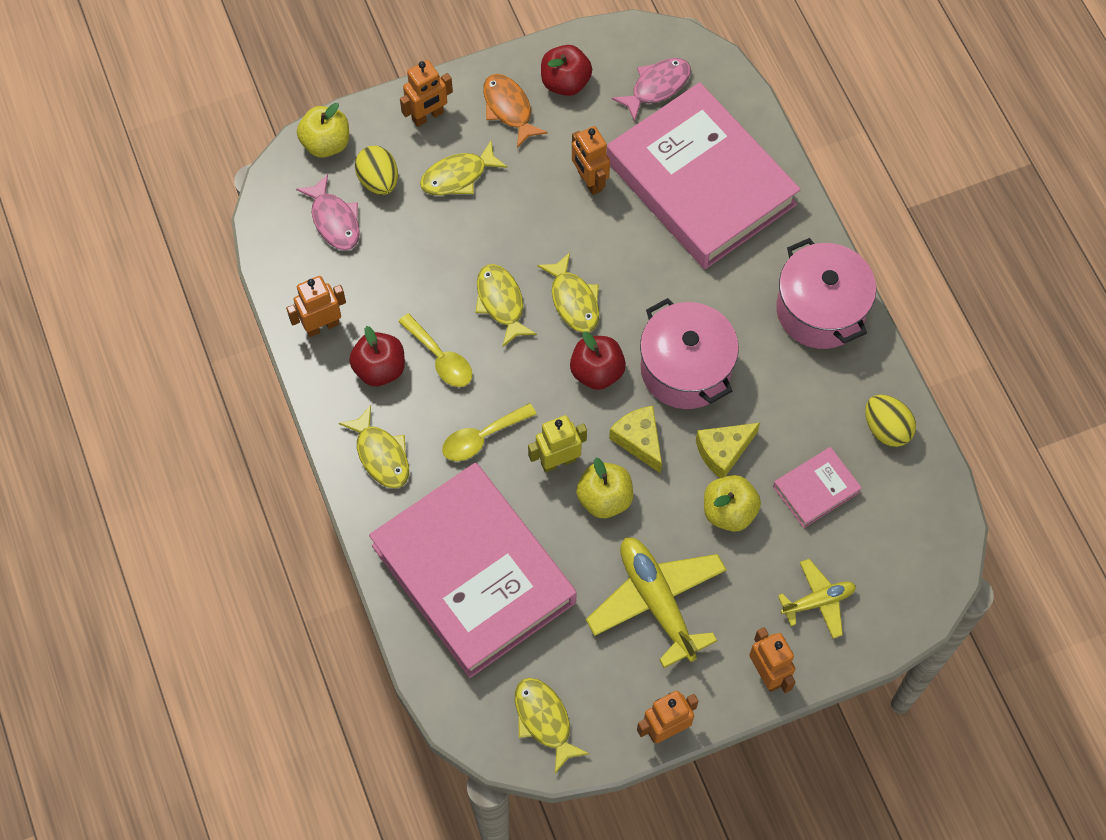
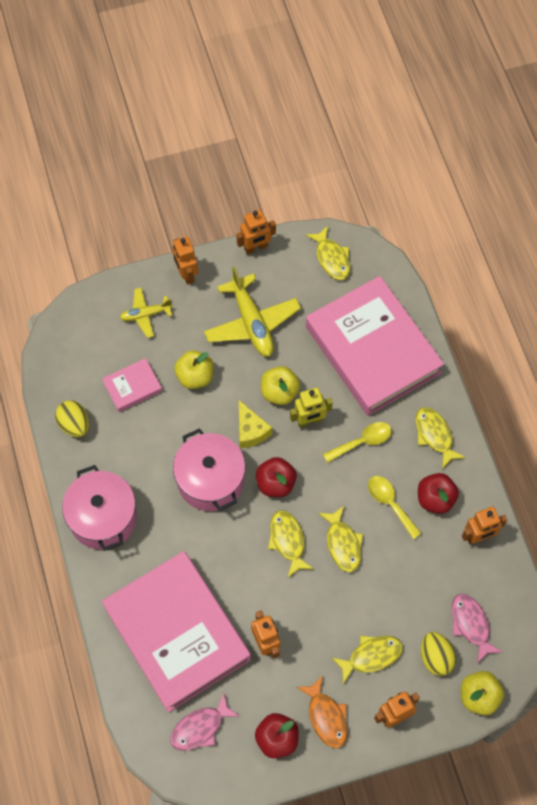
camera: 175 degrees left, 0 degrees up
(723, 451) = (192, 418): yellow cheese -> none

